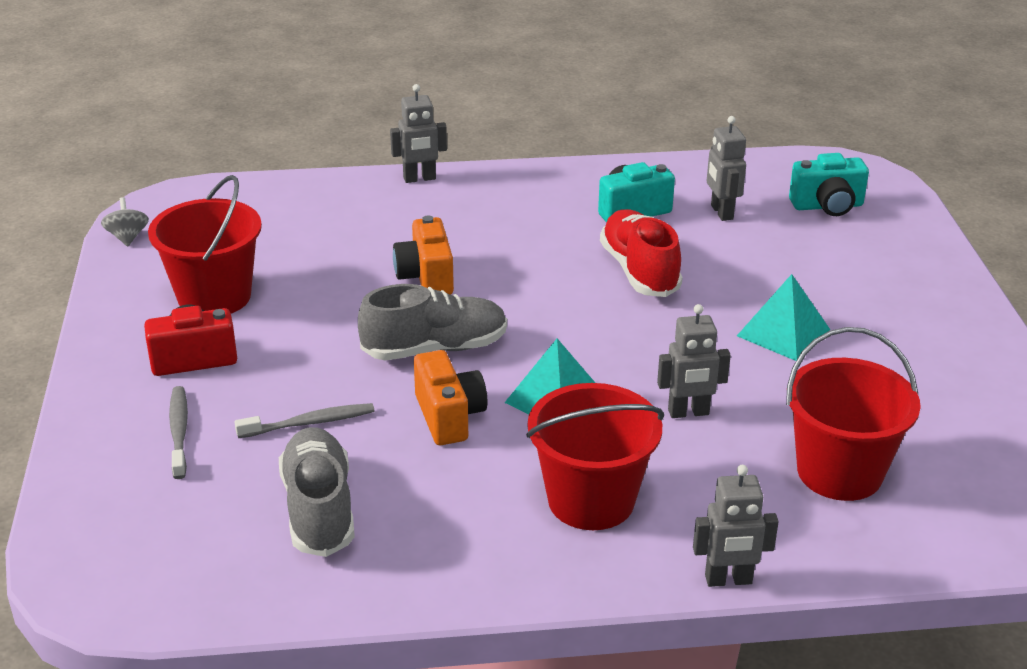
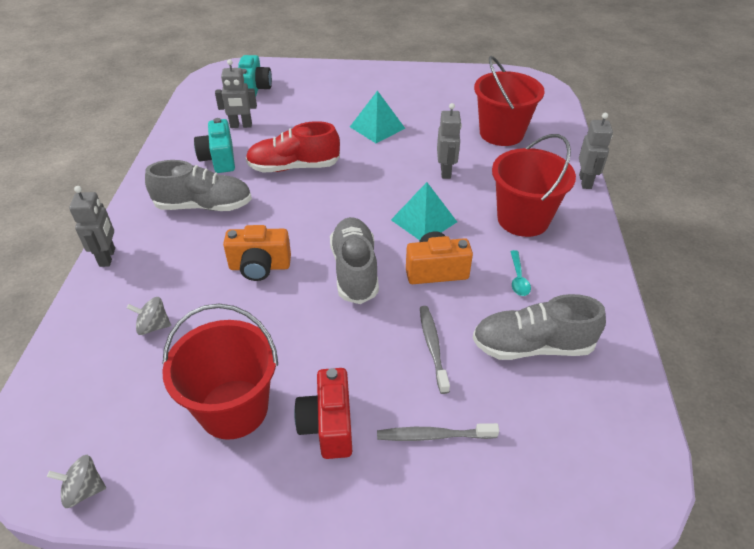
camera: 80 degrees left, 10 degrees up
(320, 228) = (153, 326): none -> grey spinning top
(449, 496) = (518, 278): none -> turquoise spoon
(528, 219) = (204, 206): none -> grey shoe

